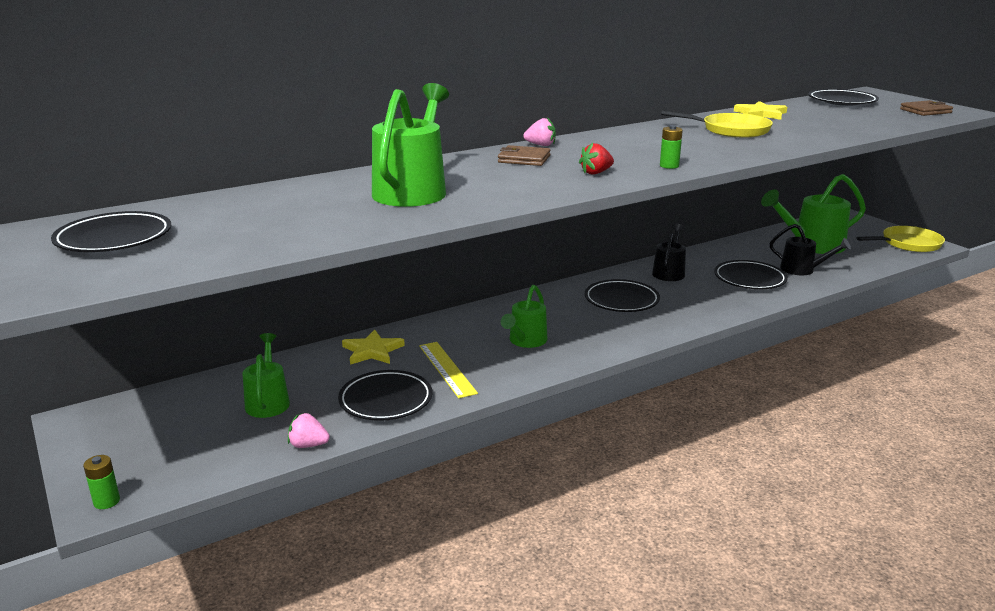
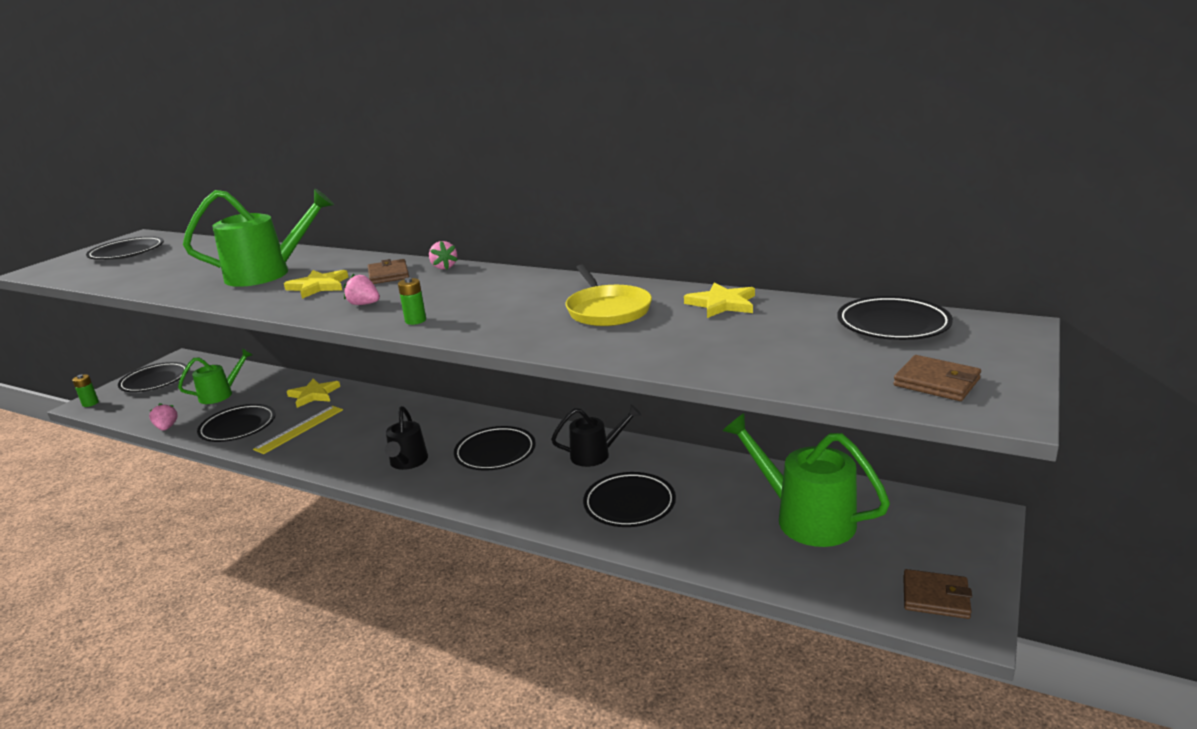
camera: 60 degrees right, 0 degrees up
(126, 443) = (155, 381): none -> black plate
(506, 179) = (318, 286): none -> yellow star
(525, 341) = (369, 440): green watering can -> none
(596, 173) = (364, 304): red strawberry -> pink strawberry
(802, 270) = (704, 531): black watering can -> black watering can (408, 462)
(908, 244) = (935, 597): yellow pan -> brown wallet

